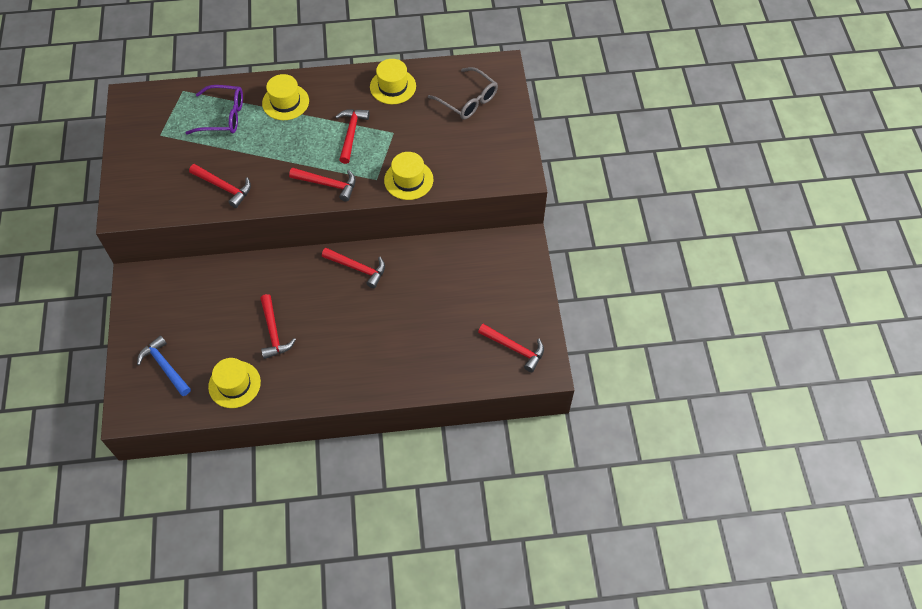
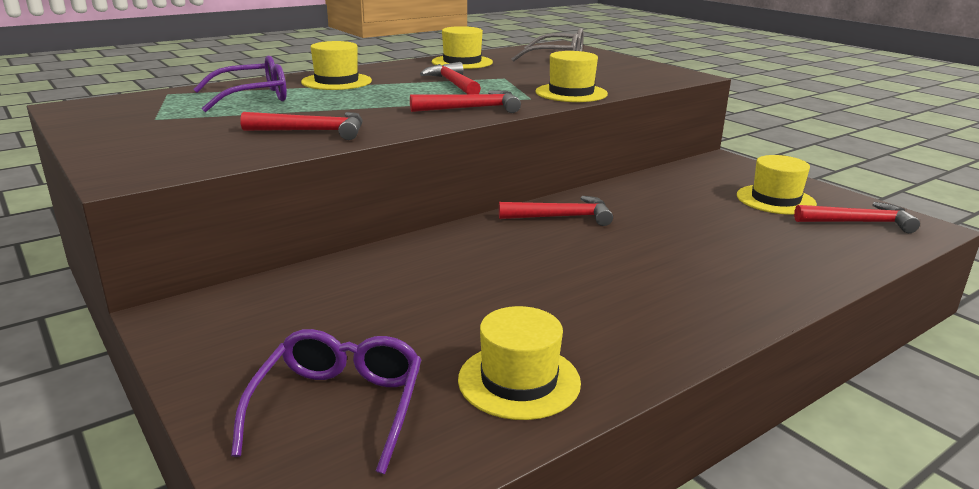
camera: 30 degrees left, 35 degrees down
(165, 366) = (339, 406): blue hammer -> purple glasses
(273, 332) = (514, 300): red hammer -> none
(497, 304) = (775, 200): none -> yellow hat

